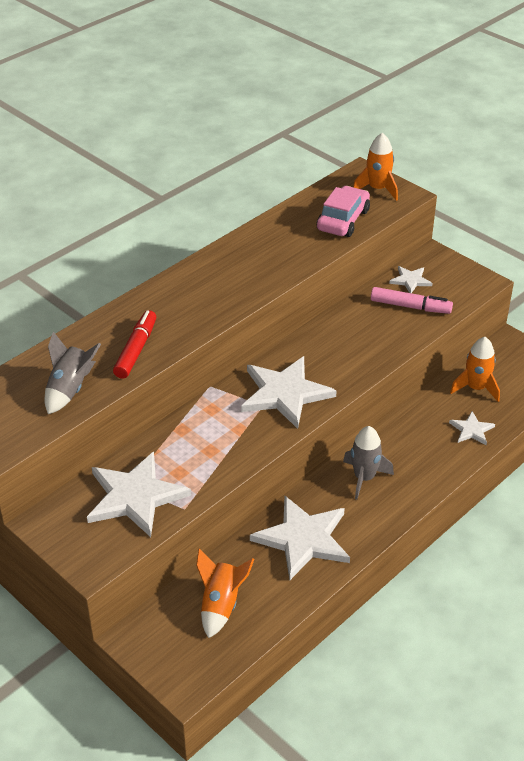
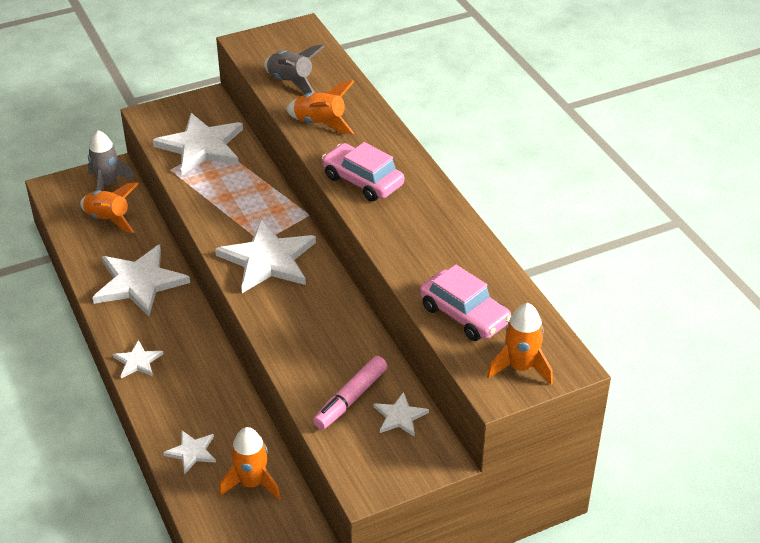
camera: 110 degrees right, 0 degrees up
(136, 350) = (320, 123): red marker -> orange rocket
(212, 303) = (362, 181): none -> pink car
(364, 478) = (181, 344): grey rocket -> grey rocket (107, 184)
(401, 500) = (137, 361): none -> white star

